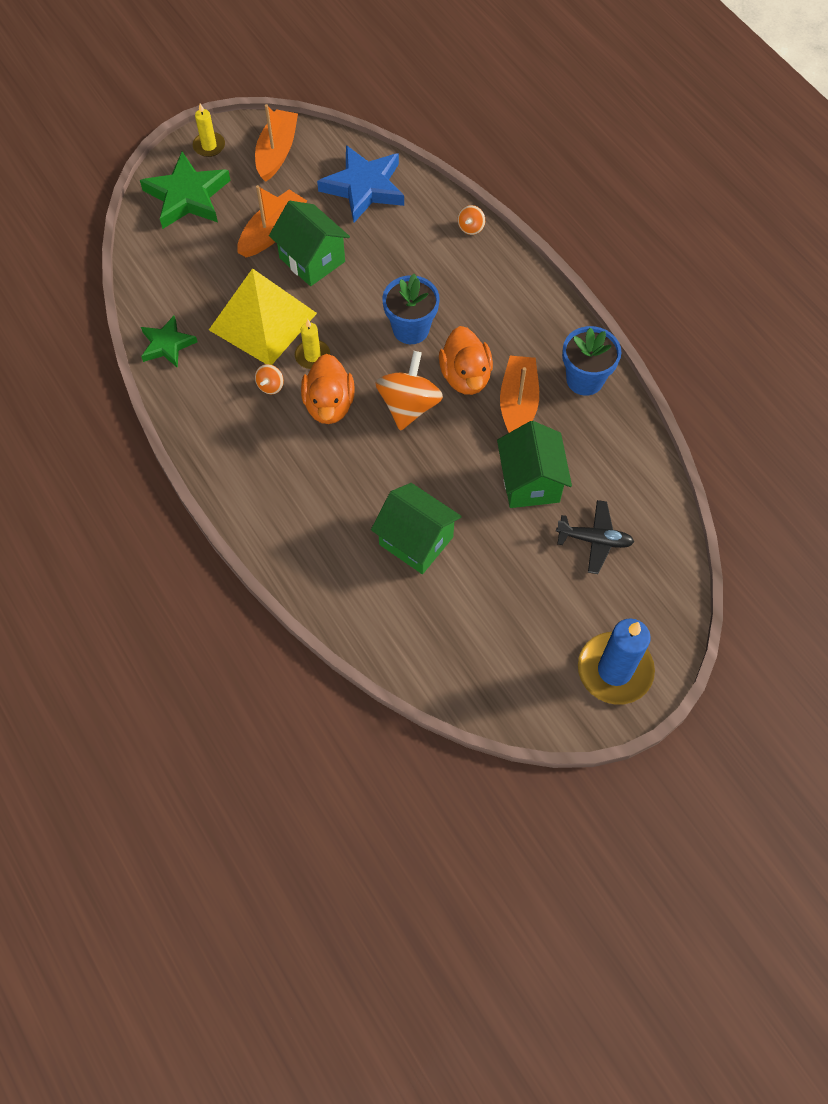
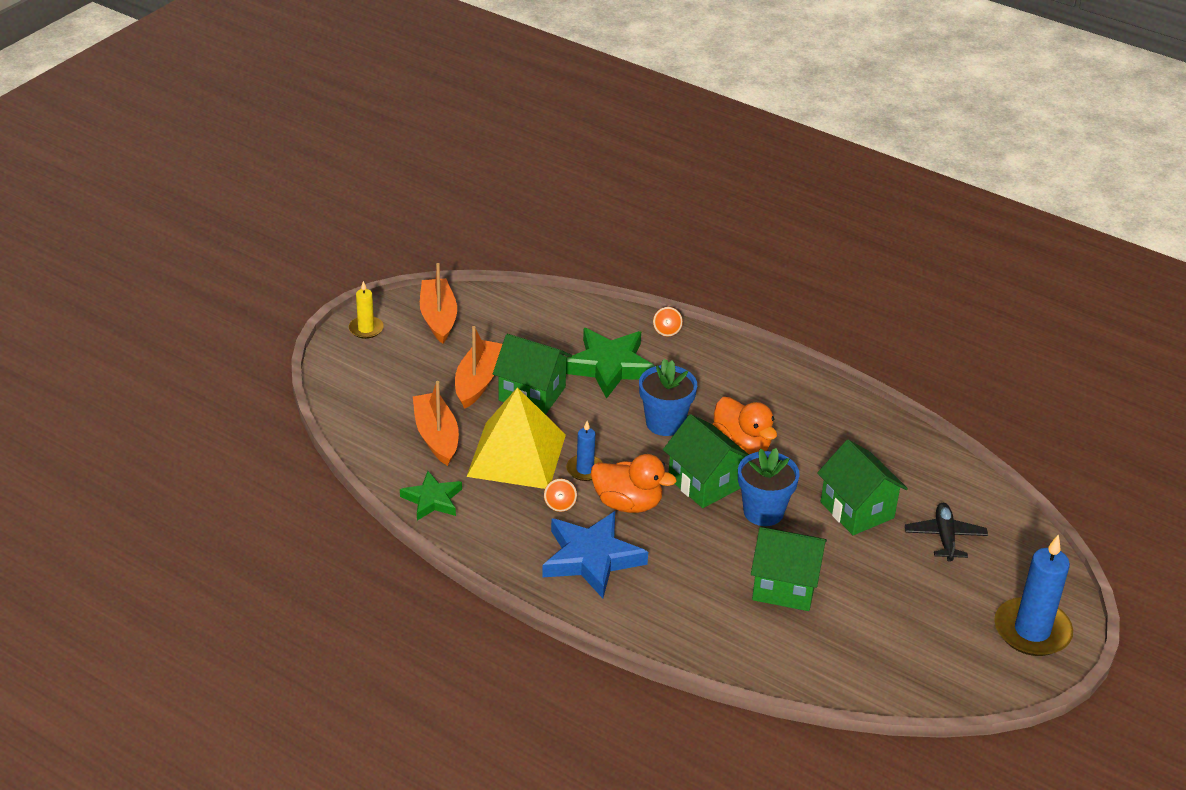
camera: 25 degrees left, 25 degrees down
(187, 196) = (371, 374): green star -> green star (609, 366)
(312, 356) = (585, 469): yellow candle -> blue candle
(329, 404) = (628, 503): orange duck -> orange duck turned 45 degrees counterclockwise
(364, 187) = (544, 325): blue star -> blue star (591, 558)
(409, 405) = (704, 483): orange spinning top -> green house
(518, 403) = (804, 453): orange boat -> orange boat (436, 436)
(584, 379) = (851, 419): blue flower pot -> blue flower pot (763, 512)
(594, 540) = (945, 537): black plane -> black plane turned 75 degrees counterclockwise

